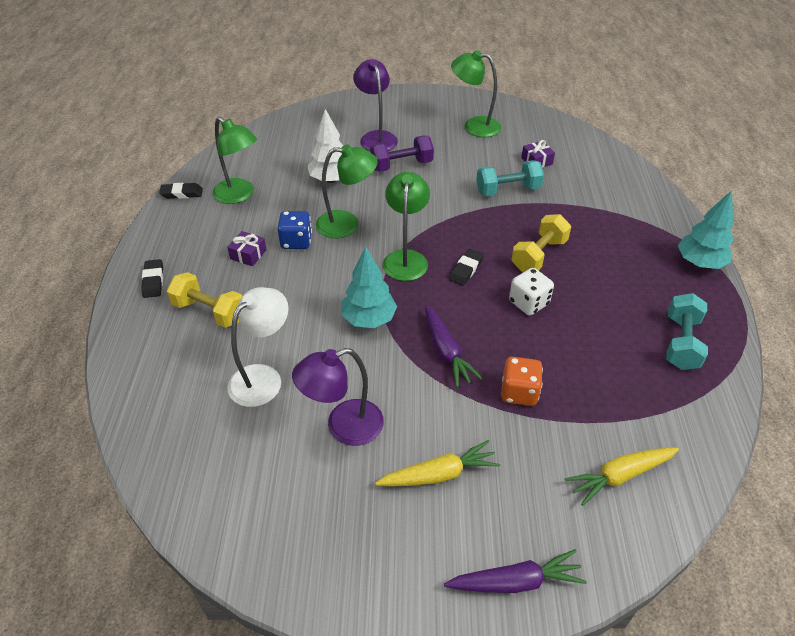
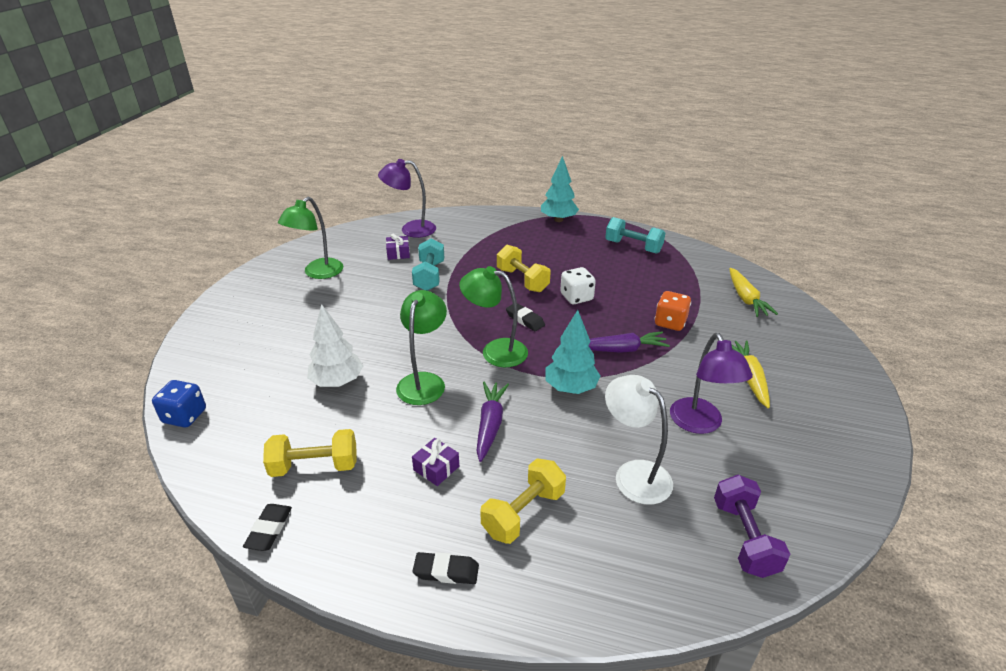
camera: 75 degrees left, 10 degrees down
(239, 195) = (315, 466): green lamp -> yellow dumbbell
(296, 241) = (433, 424): blue dice -> blue dice (185, 416)
(376, 137) = (283, 337): purple lamp -> purple lamp (411, 229)
(401, 165) = (348, 328): purple dumbbell -> purple dumbbell (744, 538)
(515, 581) = (834, 360): purple carrot -> purple carrot (490, 424)

